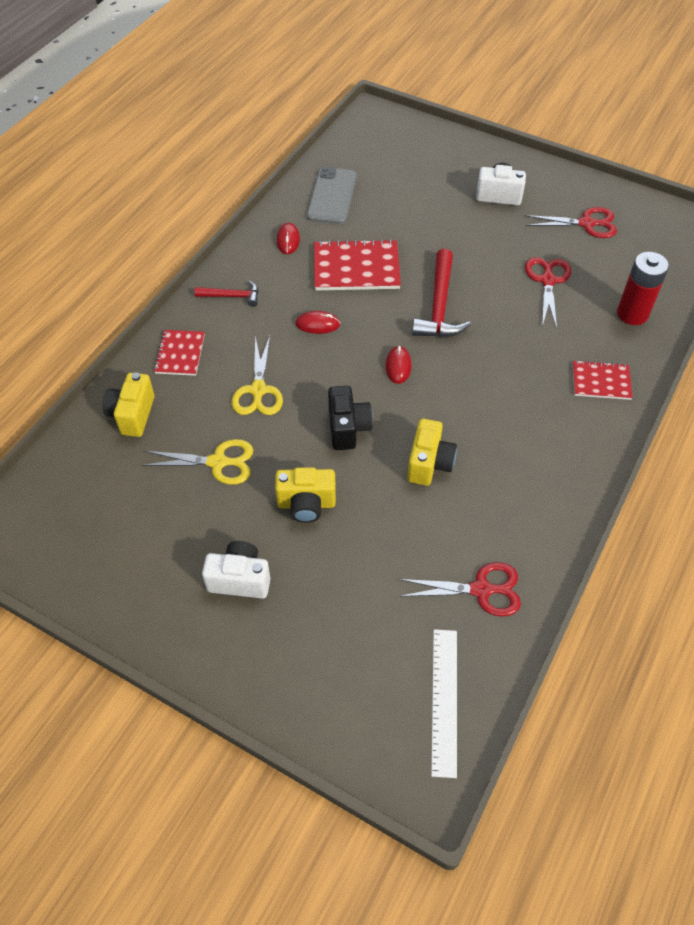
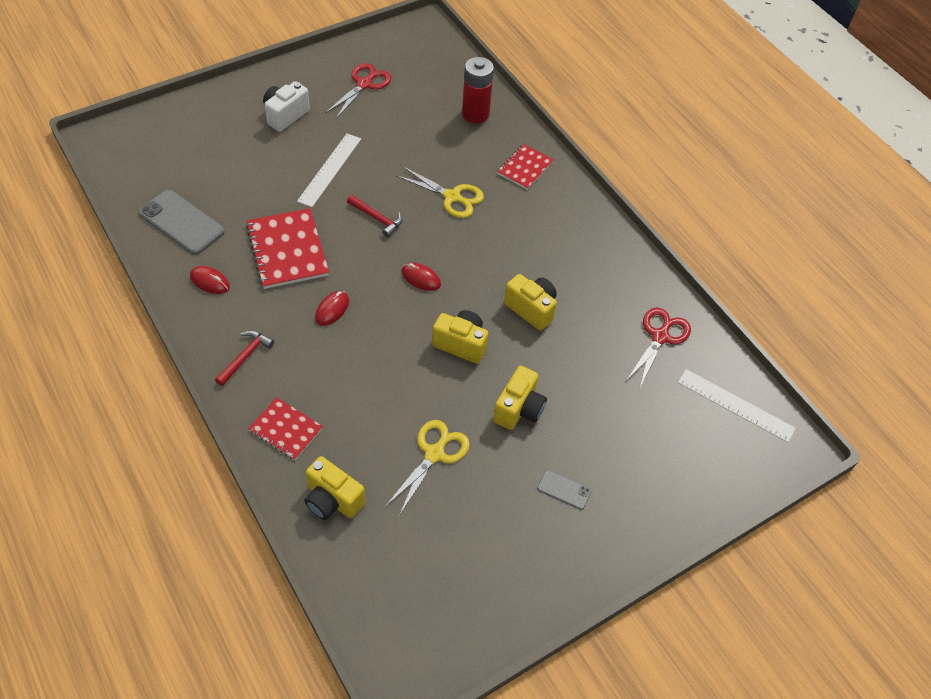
camera: 65 degrees left, 0 degrees up
(240, 579) = (564, 490): white camera -> grey phone
(258, 390) = (375, 388): yellow scissors -> yellow scissors (452, 197)
(347, 428) = (461, 344): black camera -> yellow camera
(356, 268) = (287, 250): red notebook -> red notebook turned 45 degrees counterclockwise
(439, 306) = (377, 218): red hammer -> red hammer, size x0.57
(465, 250) = (330, 169): none -> white ruler
(547, 281) = (404, 140): red scissors -> none

